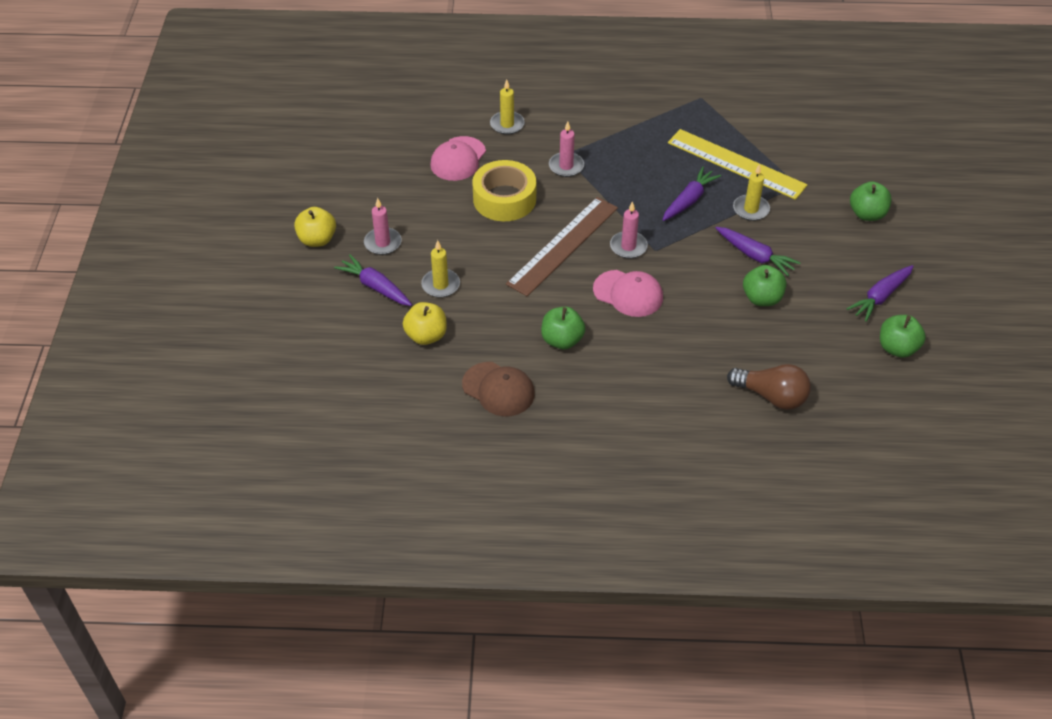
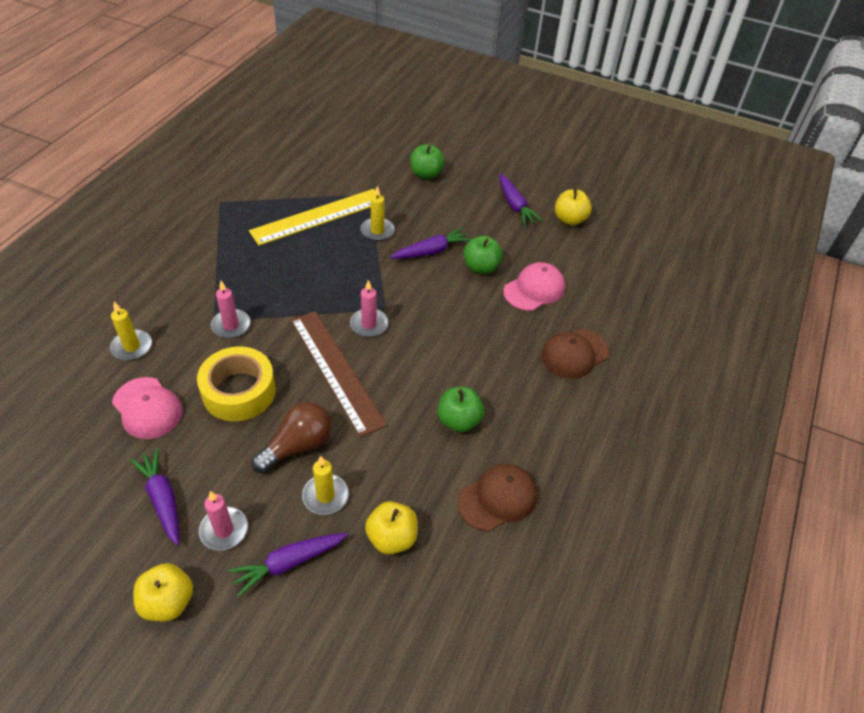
camera: 70 degrees left, 0 degrees up
(628, 294) = (427, 348): pink cap -> pink cap (534, 289)
(689, 200) = (340, 262): purple carrot -> purple carrot (162, 499)
(697, 401) = (574, 354): none -> brown cap
(771, 396) = (588, 307): brown light bulb -> brown light bulb (298, 446)
(897, 348) = (569, 219): green apple -> yellow apple

